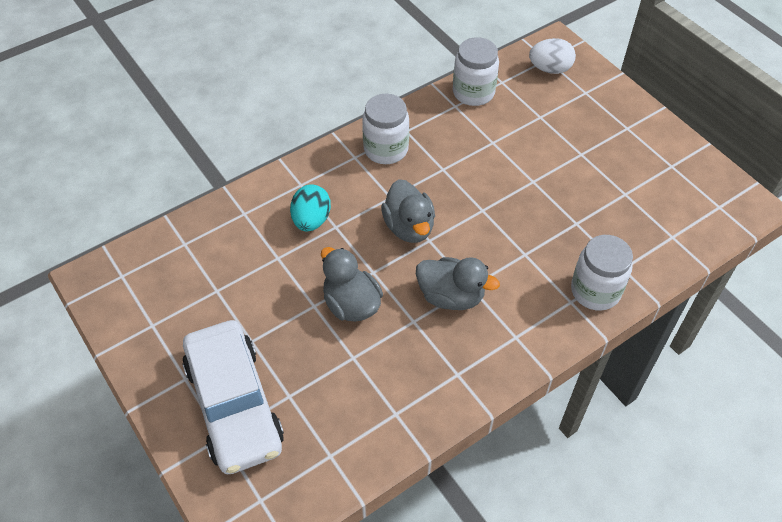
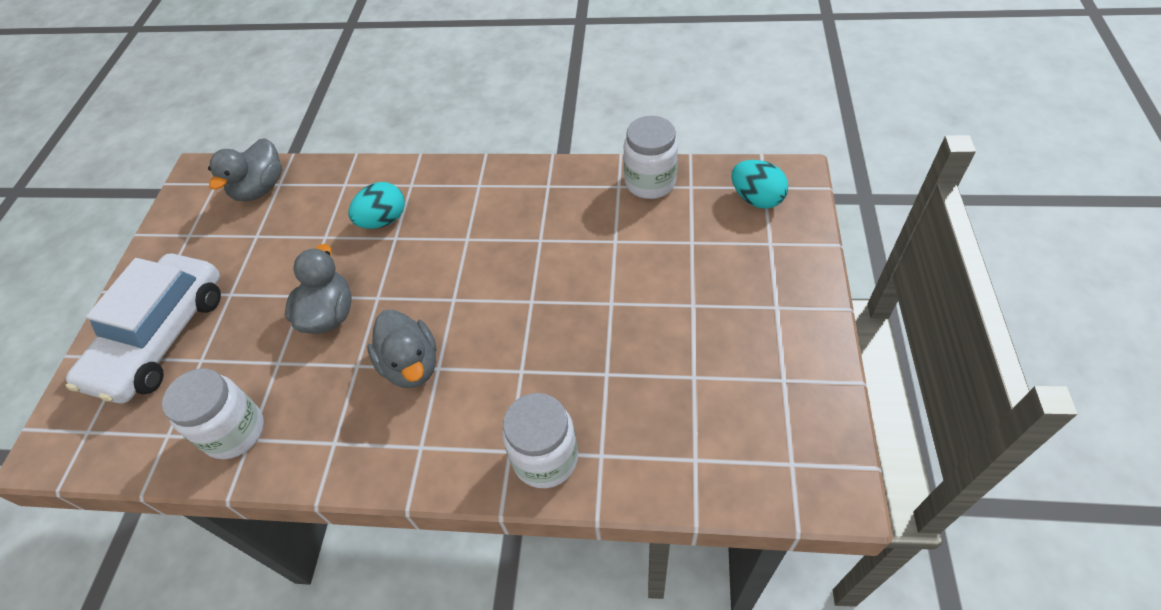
camera: 45 degrees right, 0 degrees up
(386, 149) = (511, 193): white jar -> white jar (234, 432)
(409, 227) = (450, 276): grey duck -> grey duck (260, 188)
(550, 69) = (756, 199): white egg -> turquoise egg

